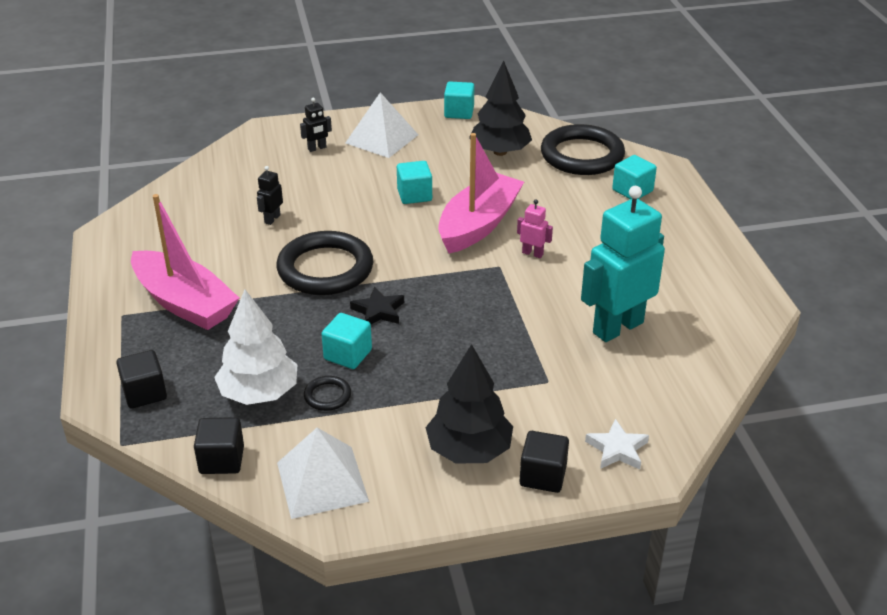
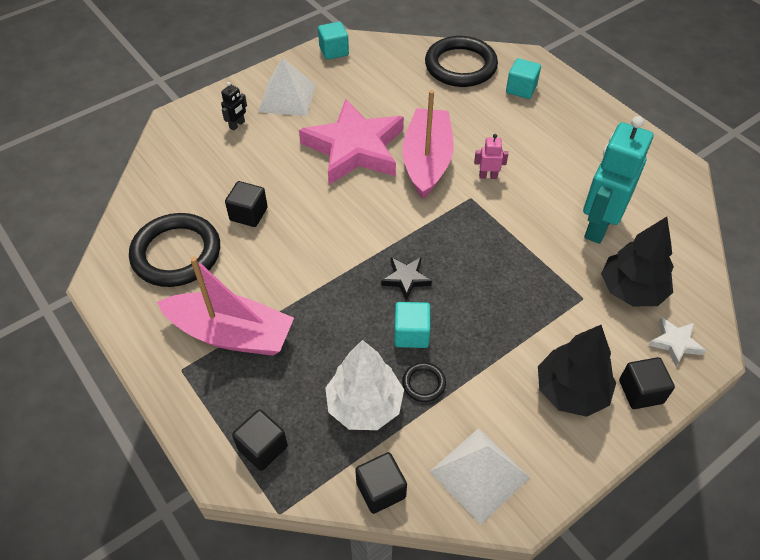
camera: 25 degrees left, 15 degrees up
(272, 219) = (248, 214): black robot -> black cube
(325, 269) = (331, 251): black ring -> black ring (176, 253)
(414, 195) = (354, 148): turquoise cube -> pink star
(500, 152) = (394, 82): black tree -> black tree (631, 290)

